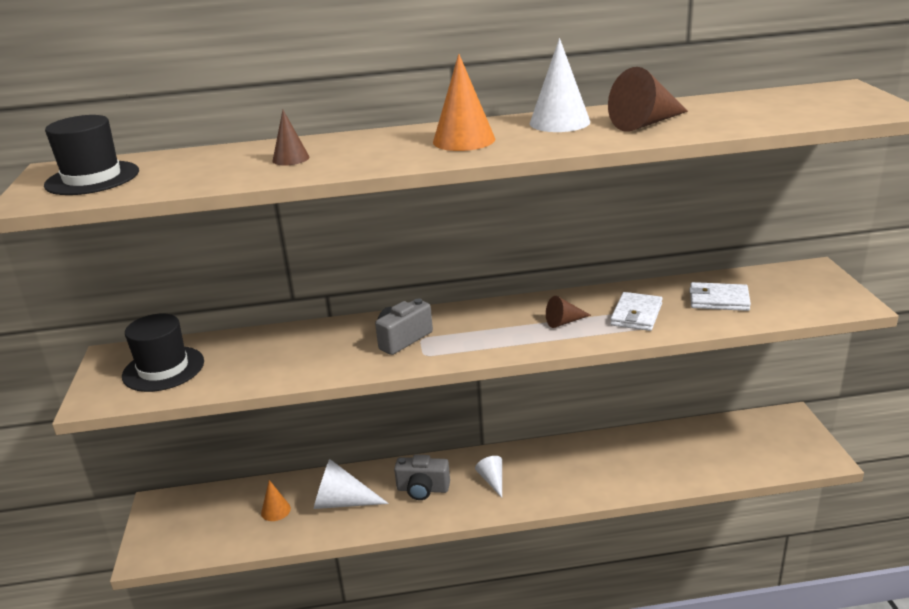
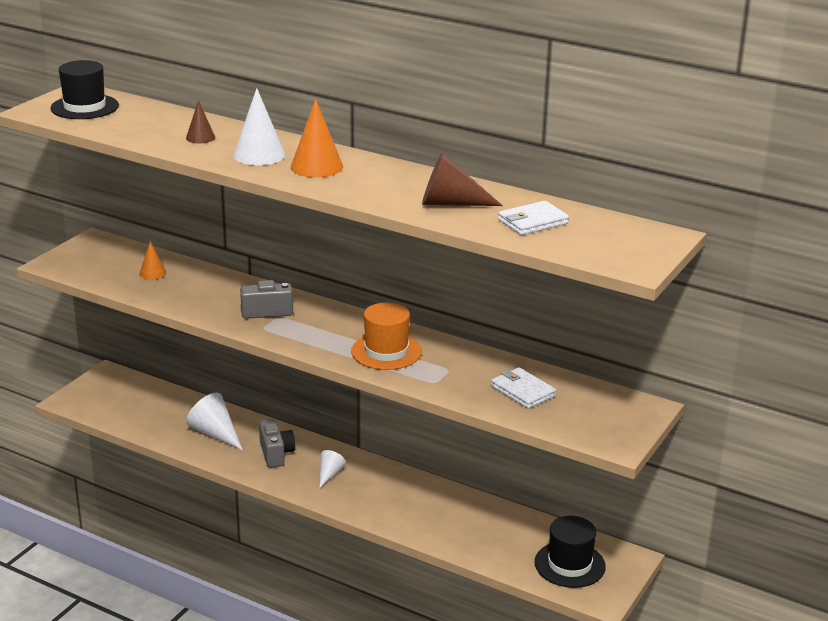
camera: 35 degrees right, 0 degrees up
(163, 369) = (109, 262): black hat -> black hat (569, 564)
(275, 510) = (169, 416): orange cone -> orange cone (152, 273)
(423, 489) = (276, 453): grey camera -> grey camera turned 150 degrees counterclockwise
(559, 122) = (403, 178): white cone -> white cone (259, 155)
(564, 322) = (386, 351): brown cone -> orange hat
(636, 315) = (443, 371): white wallet -> white wallet (532, 222)

